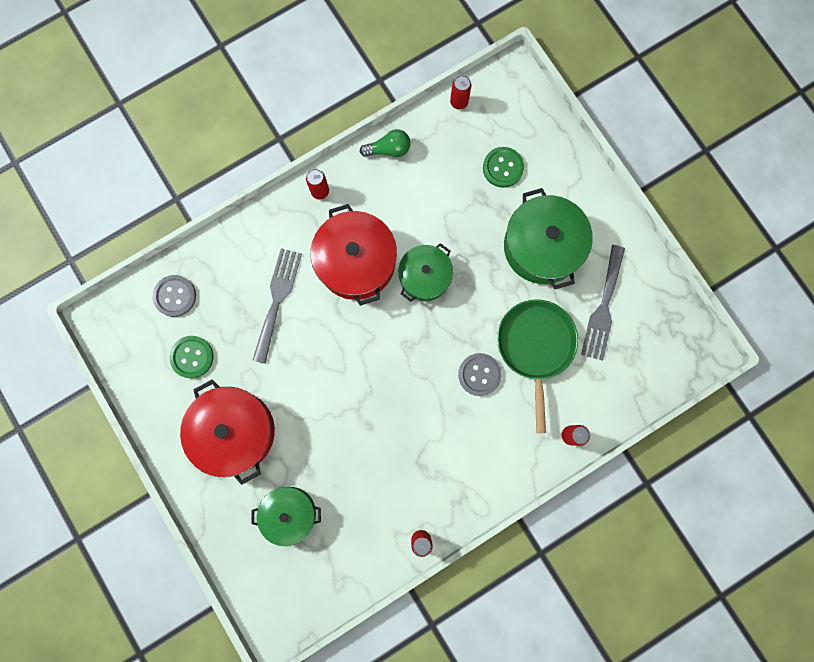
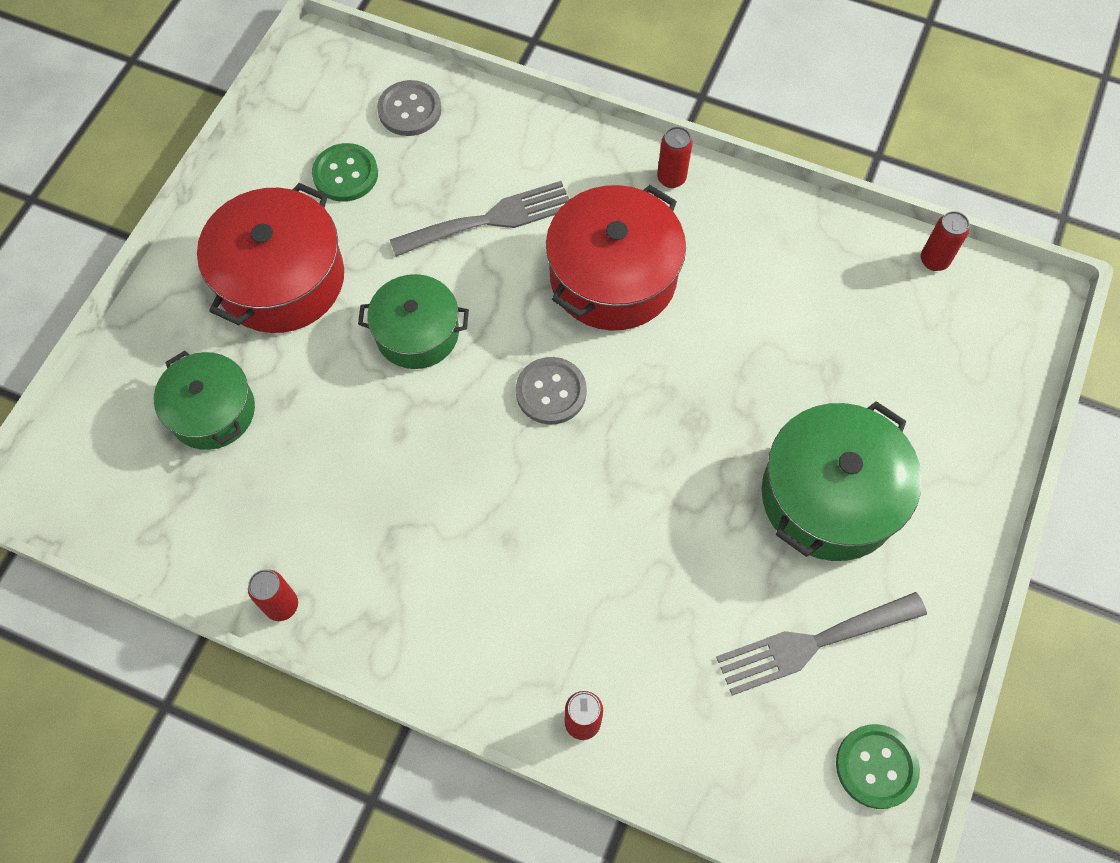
camera: 55 degrees right, 15 degrees down
(388, 149) = (794, 220): green light bulb -> none
(425, 276) = (660, 371): green pot -> green pot (417, 333)
(479, 374) = (577, 531): grey button -> grey button (551, 392)
(503, 168) = (895, 372): green button -> green button (876, 766)
(535, 346) = (677, 582): green pan -> none

